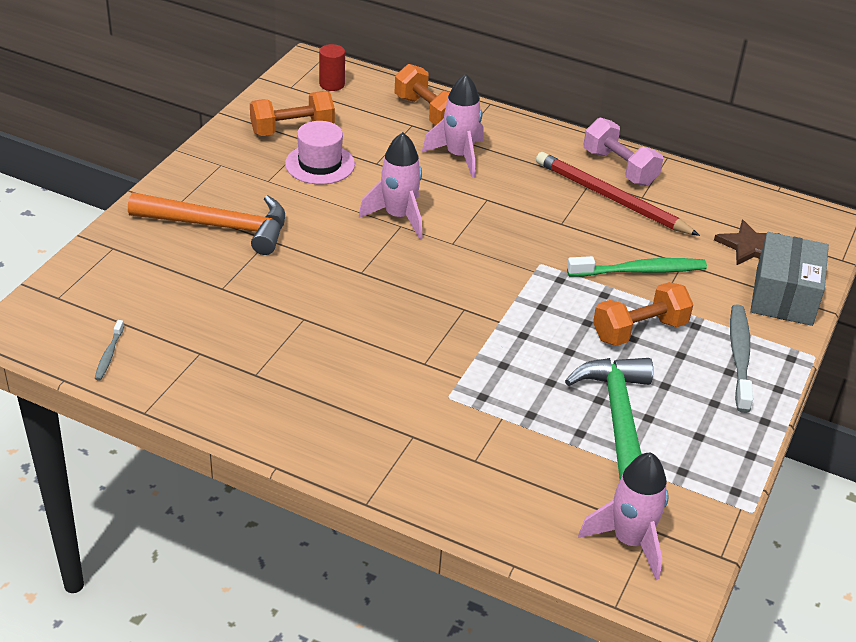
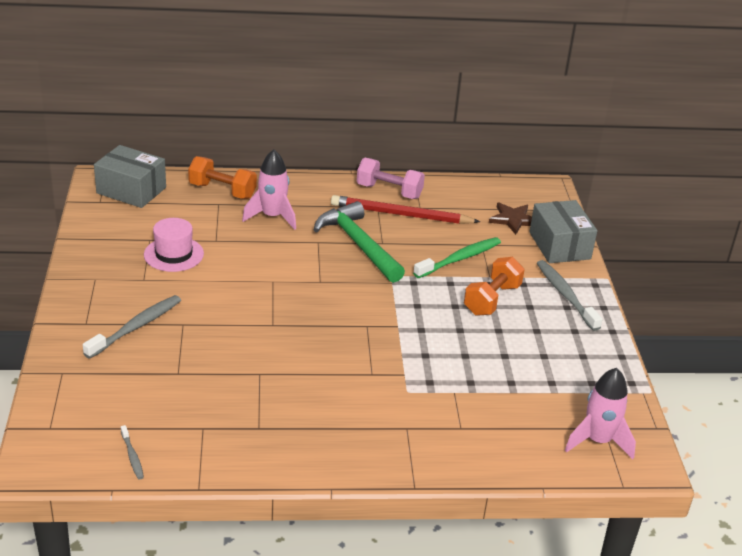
camera: 30 degrees left, 5 degrees down
(220, 227) = (136, 327): orange hammer -> grey toothbrush
(292, 130) = (129, 234): orange dumbbell -> none
(332, 84) = (131, 190): red cylinder -> grey box
(399, 217) = (266, 275): pink rocket -> none
(619, 423) = (529, 366): green hammer -> green hammer (358, 244)

